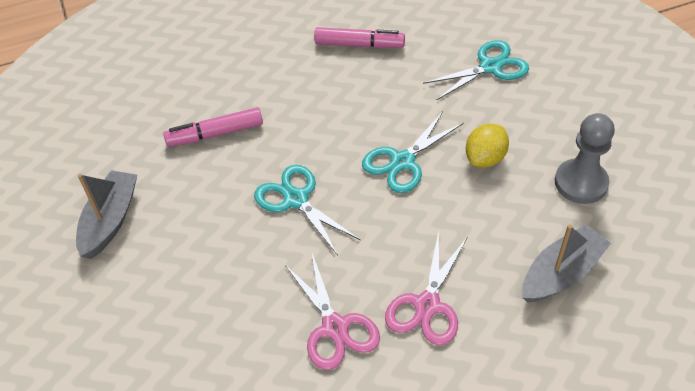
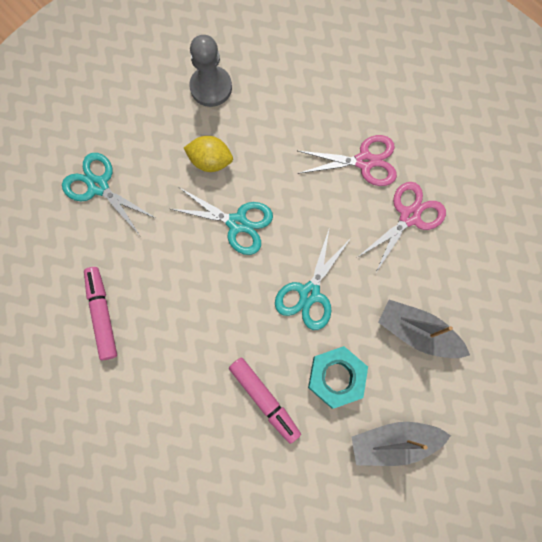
camera: 115 degrees left, 25 degrees up
(200, 194) = (336, 377): none -> turquoise nut
(561, 273) = (301, 83): grey boat -> grey boat (418, 332)

